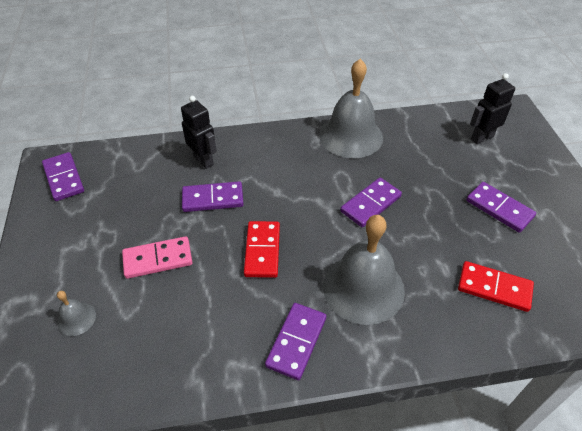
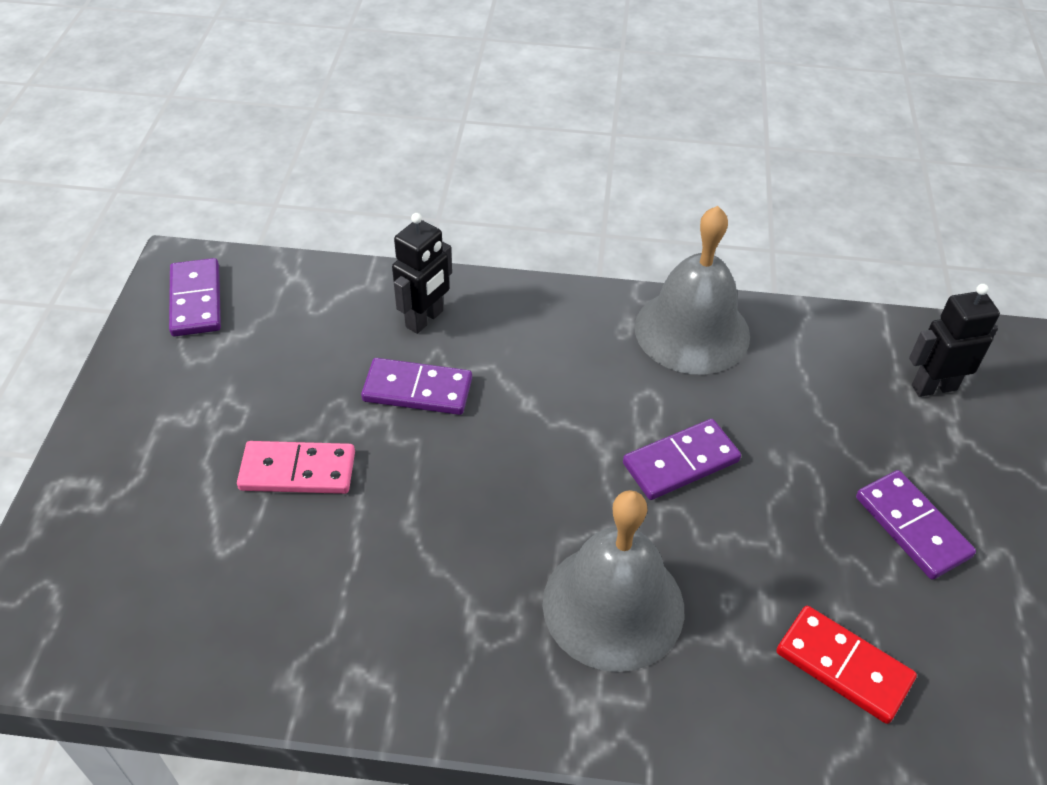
camera: 15 degrees right, 0 degrees up
(76, 319) = (147, 535): grey bell -> none
(203, 160) = (425, 319): black robot -> black robot turned 60 degrees clockwise
(262, 251) = (468, 498): red domino -> none
(296, 342) = (469, 664): purple domino -> none

